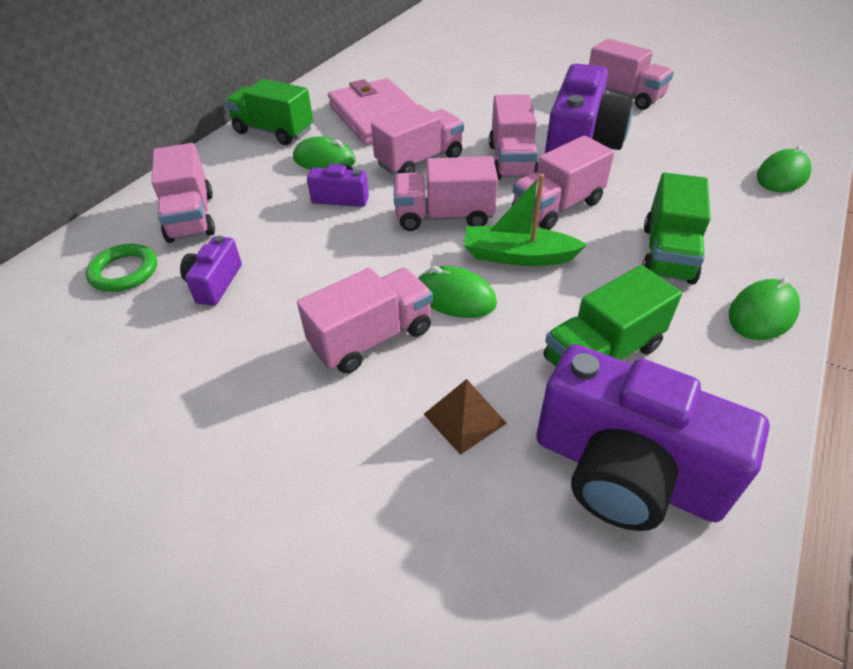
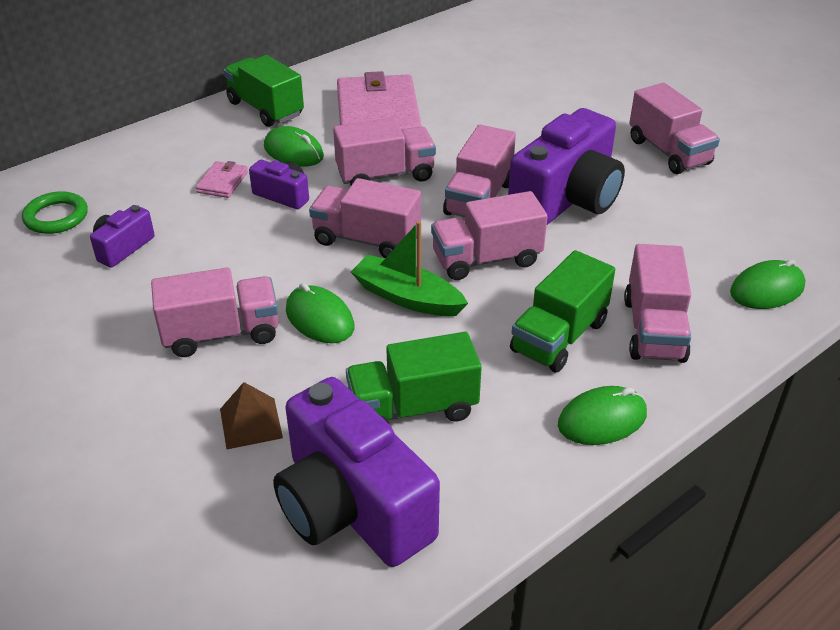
camera: 20 degrees right, 5 degrees down
(191, 217) = (139, 180): pink truck -> pink truck (654, 329)
(276, 200) = (222, 182): none -> pink wallet

